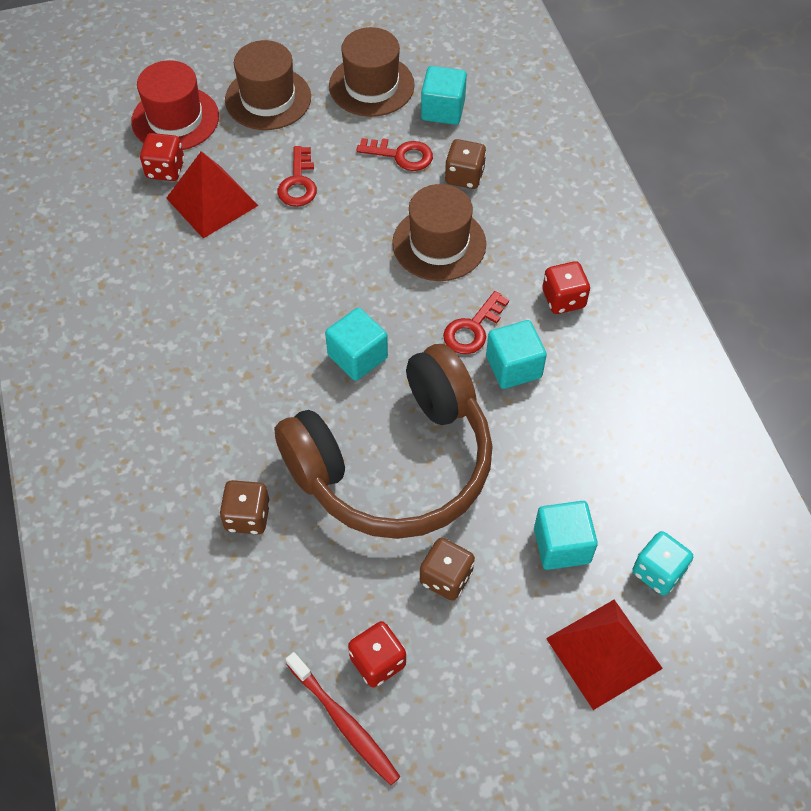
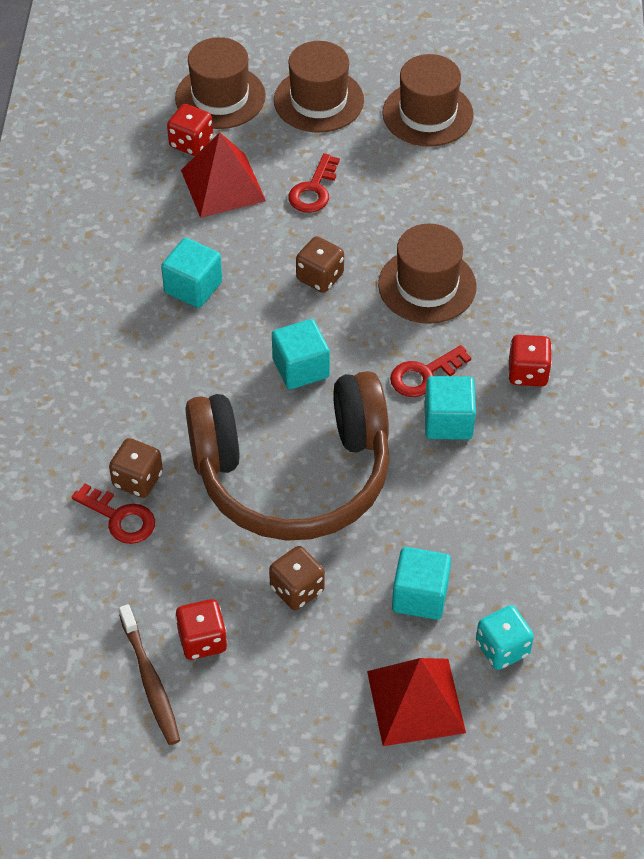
camera: 20 degrees right, 5 degrees down
(175, 119) = (220, 97): red hat -> brown hat
(344, 723) = (150, 681): red toothbrush -> brown toothbrush
(401, 155) = (427, 190): red key -> red key (120, 518)
(443, 110) = (489, 157): turquoise cube -> turquoise cube (193, 287)
(464, 176) = (482, 228): brown dice -> brown dice (320, 277)

